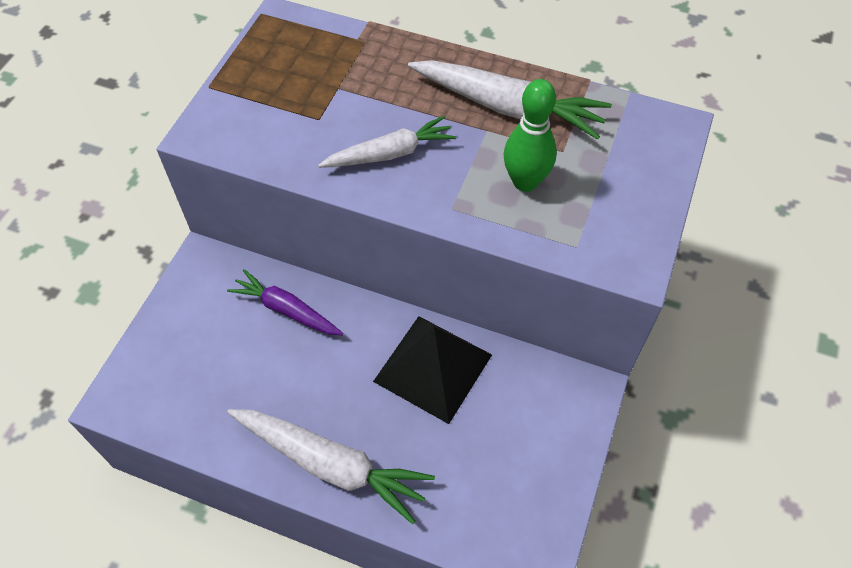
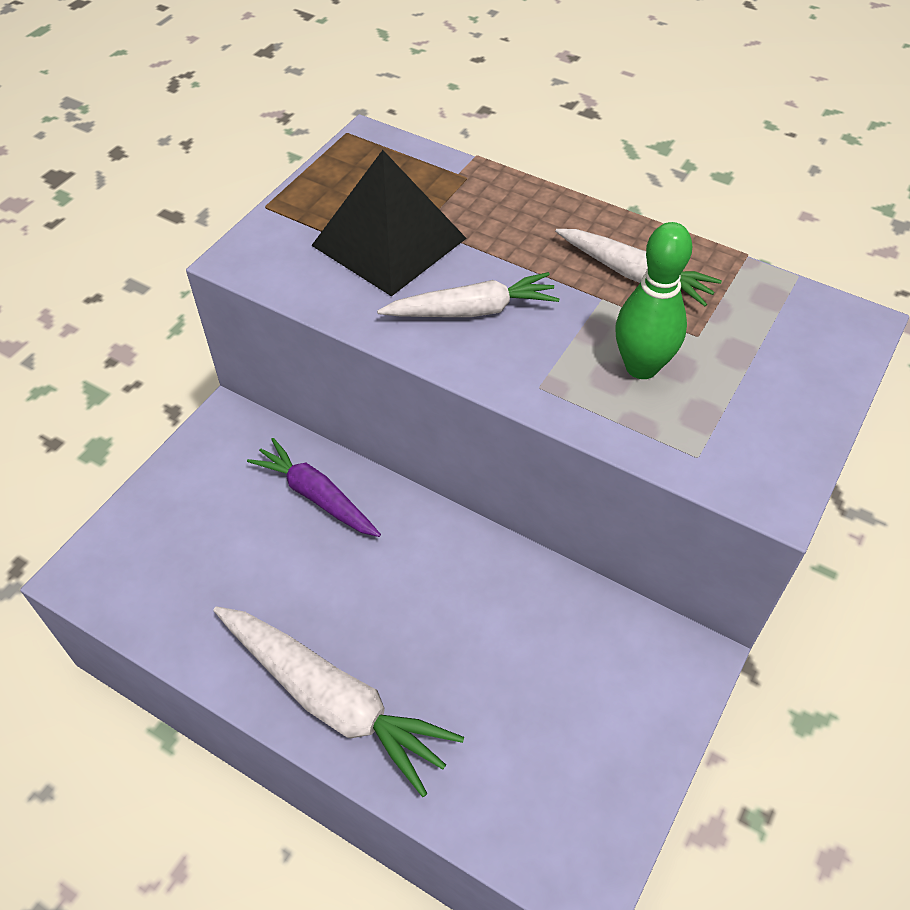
camera: 10 degrees right, 5 degrees down
(433, 368) = (488, 597): black pyramid -> black pyramid (388, 242)
(508, 108) = (634, 275): white carrot -> white carrot, size x0.65

